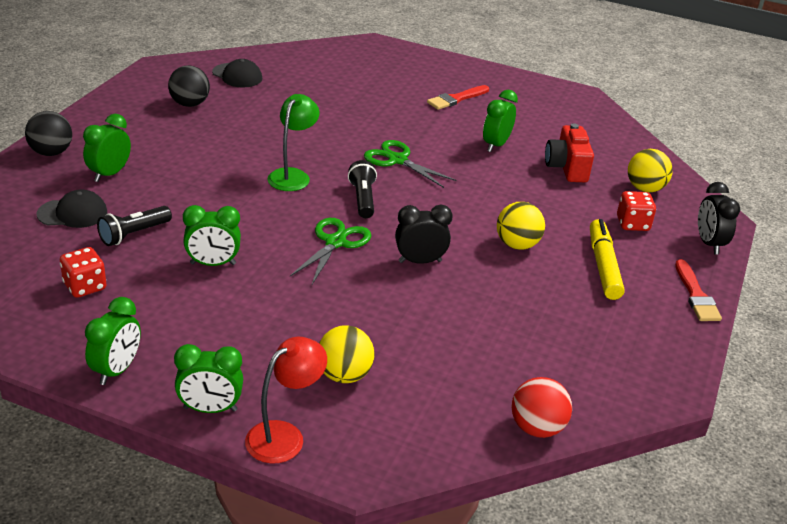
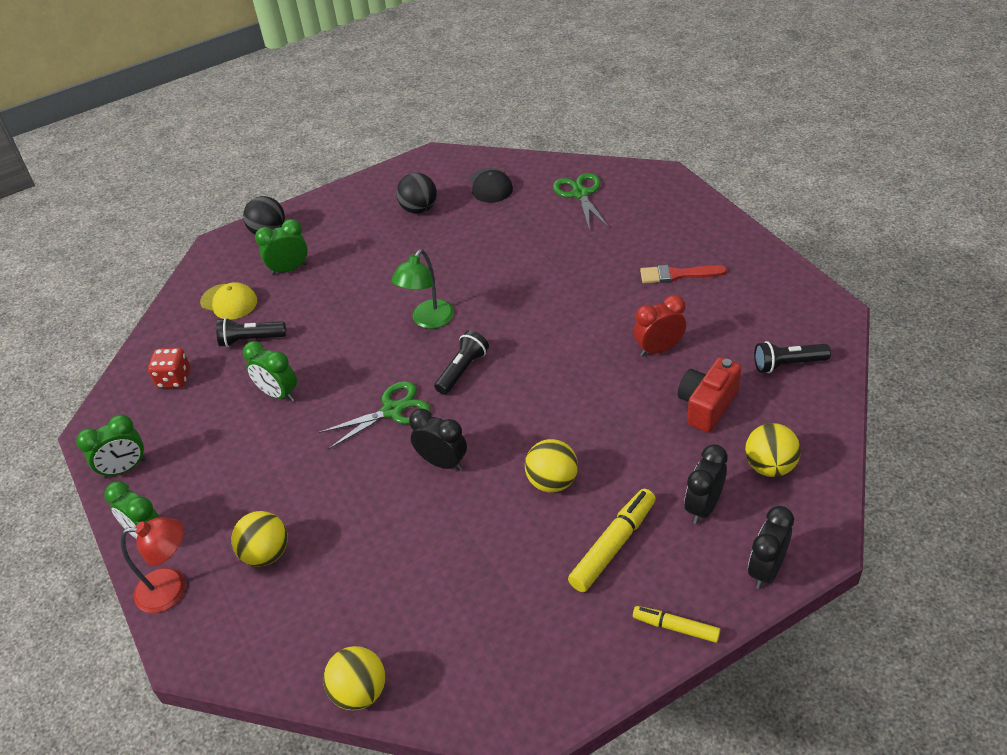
camera: 45 degrees right, 10 degrees up
(73, 213) = (229, 302): black cap -> yellow cap
(292, 175) = (428, 320): green lamp -> green lamp turned 150 degrees clockwise
(397, 160) = (539, 335): green scissors -> green scissors (580, 194)
(496, 145) = (659, 349): green clock -> red clock
(537, 428) = (360, 692): red ball -> yellow ball
(589, 131) = (787, 364): none -> black flashlight
(632, 224) = (703, 507): red dice -> black clock
(696, 295) = (676, 627): red brush -> yellow marker

